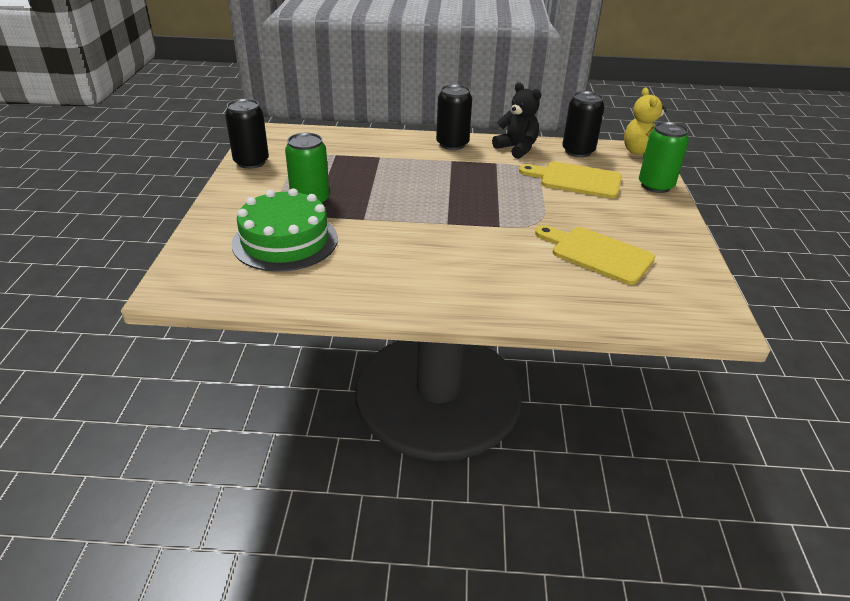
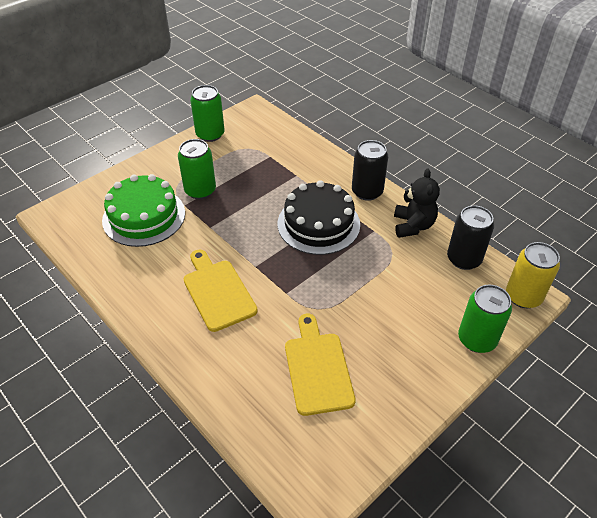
camera: 45 degrees right, 10 degrees up
(251, 162) = (210, 134): black can -> green can
(450, 176) = (318, 224): none -> black cake
(576, 180) = (413, 288): yellow cutting board -> yellow cutting board (218, 292)
(641, 153) = (523, 296): yellow teddy bear -> yellow can

